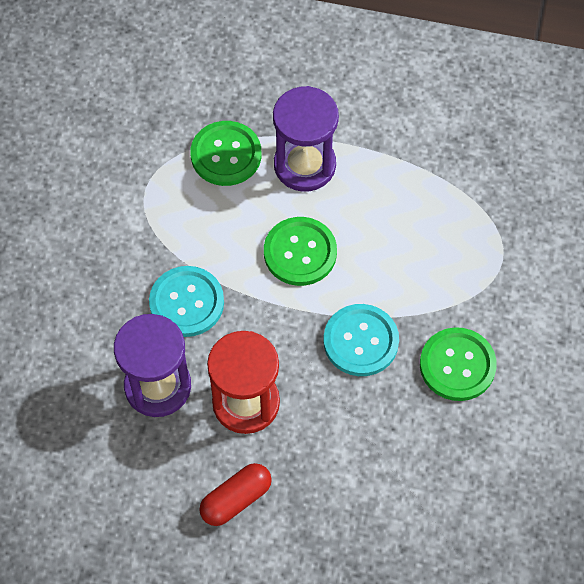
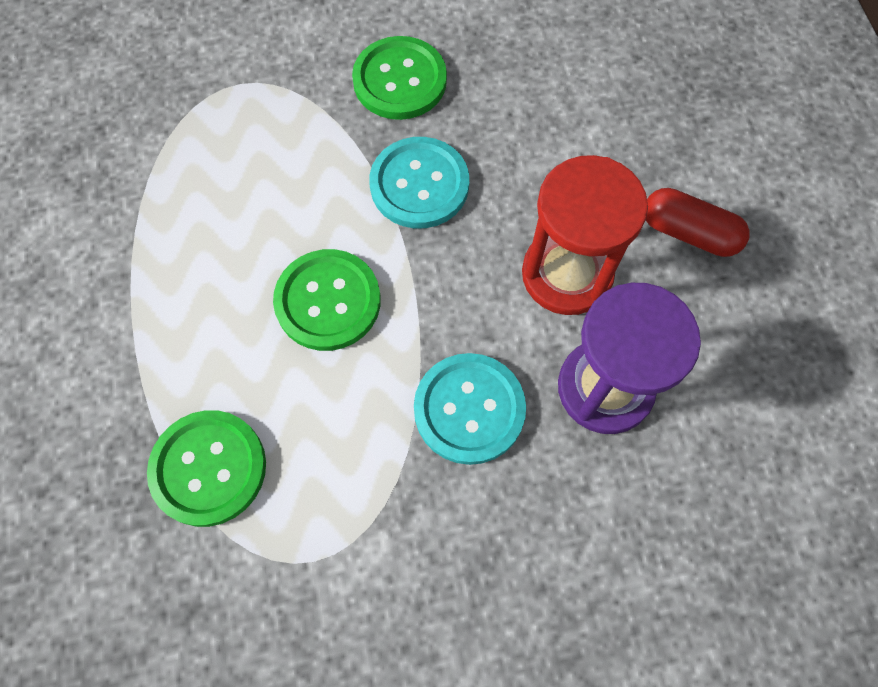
camera: 115 degrees left, 5 degrees up
(304, 165) = (187, 353): purple hourglass -> none

